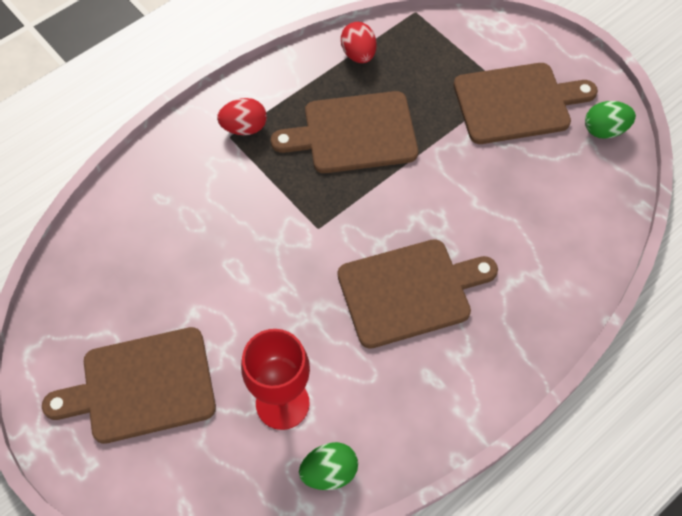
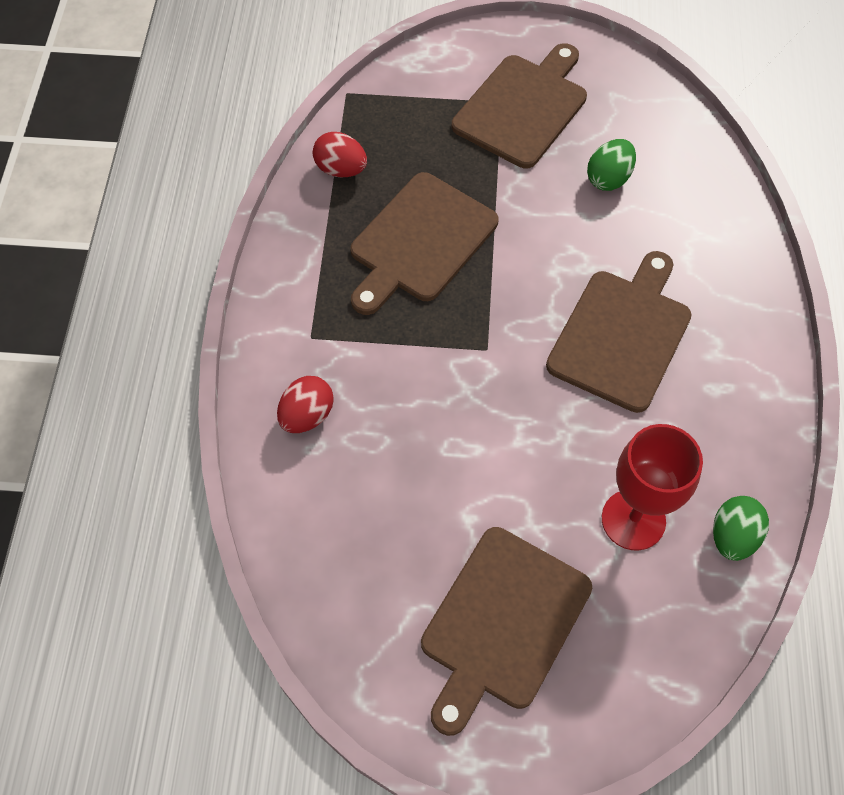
camera: 45 degrees left, 0 degrees up
(244, 128) = (315, 318): red egg -> red egg (307, 415)
(604, 130) = (614, 77): green egg -> green egg (608, 178)

